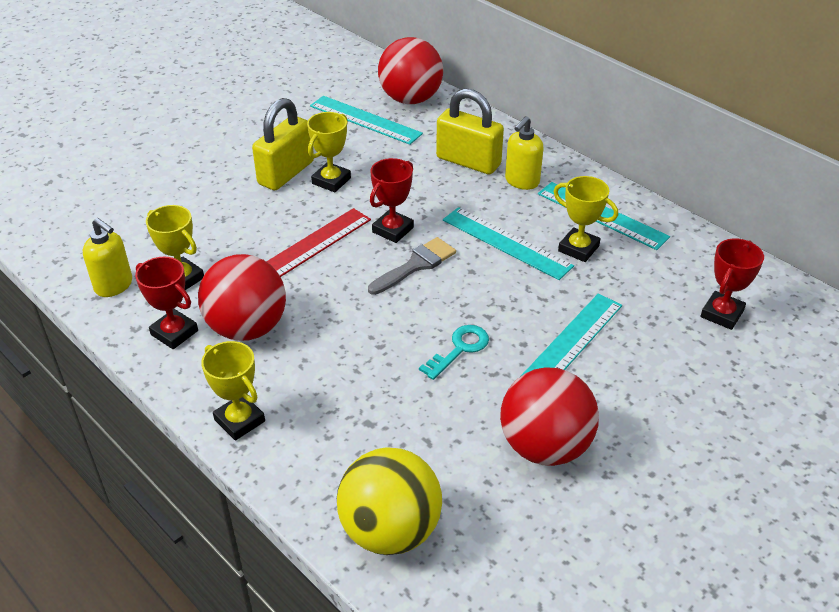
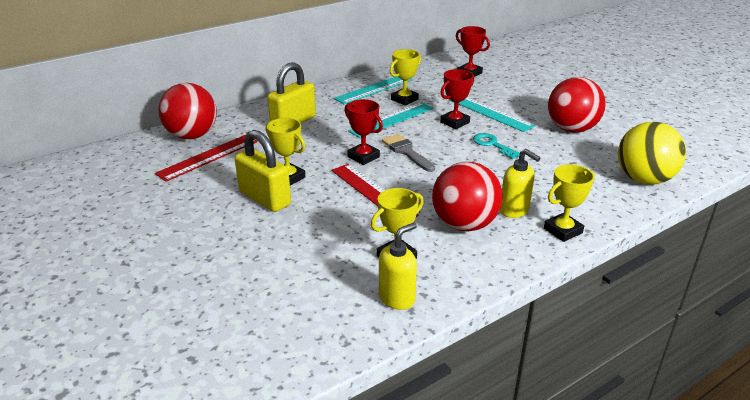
camera: 80 degrees left, 10 degrees down
(174, 333) = (466, 261): red trophy -> red trophy (455, 122)
(365, 120) = (208, 157): turquoise ruler -> red ruler
(522, 181) = (327, 107): yellow soap dispenser -> yellow soap dispenser (514, 210)

